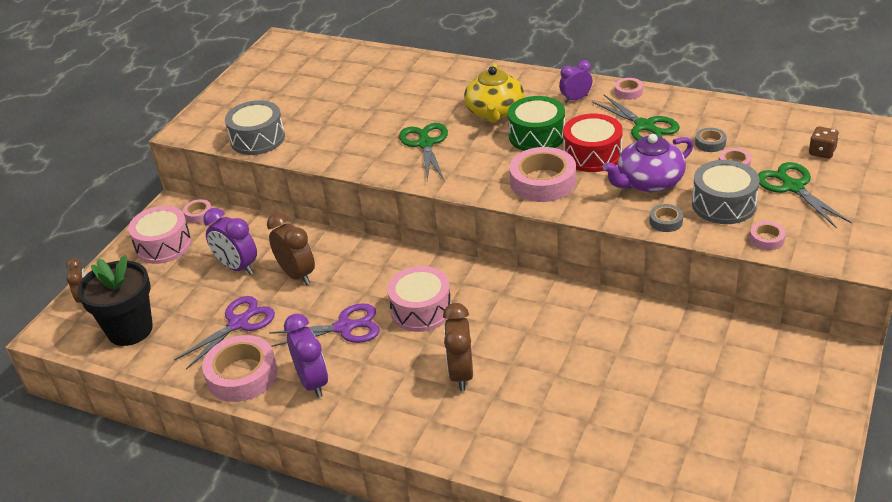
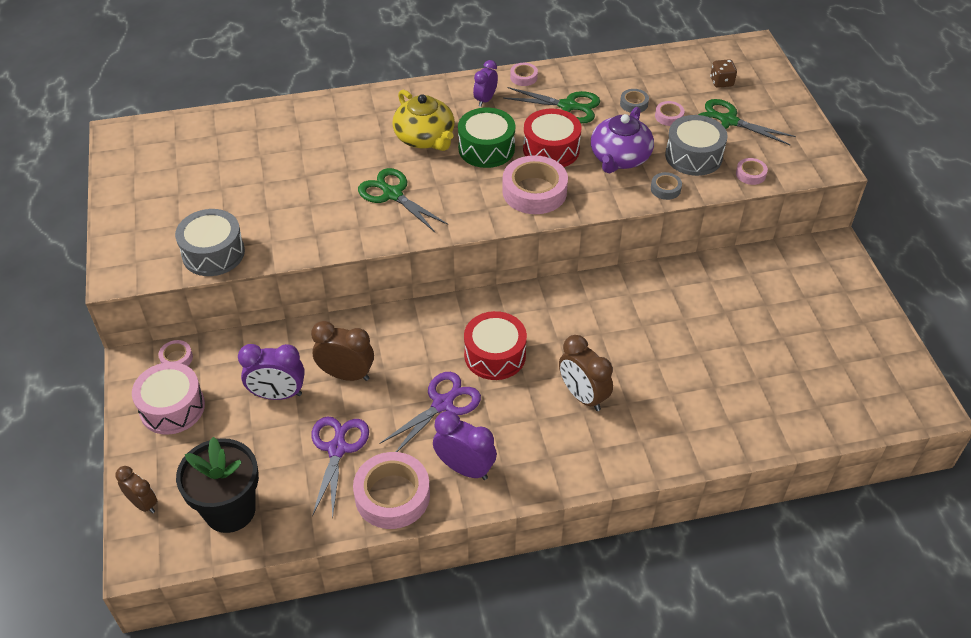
camera: 40 degrees left, 10 degrees up
(421, 310) = (495, 355): pink drum -> red drum

